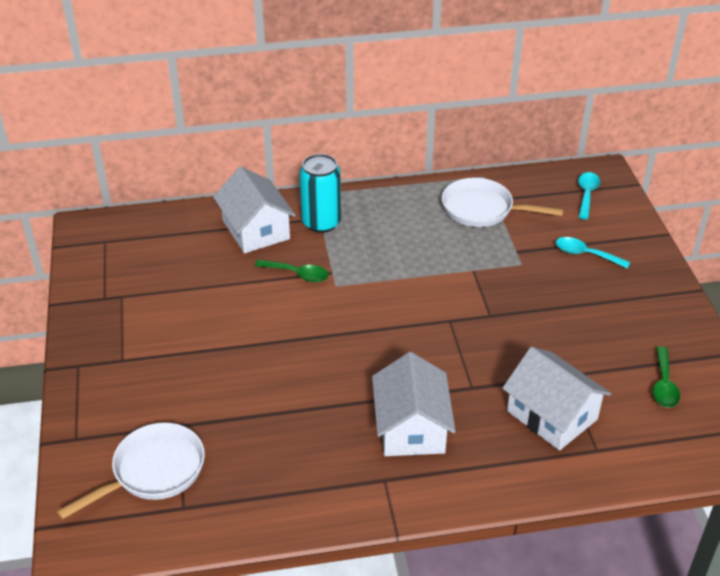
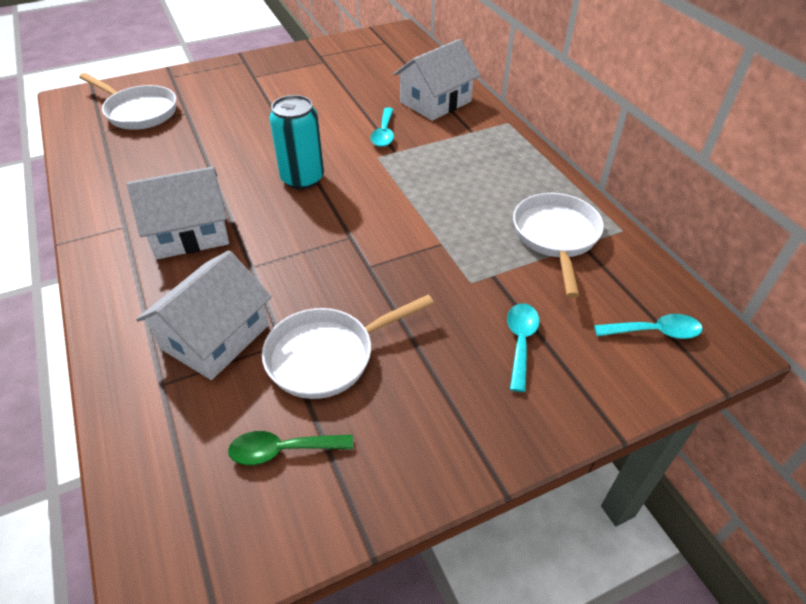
camera: 75 degrees right, 5 degrees up
(297, 274) = (384, 133): green spoon -> turquoise spoon
(321, 222) = (466, 133): turquoise can -> turquoise can (302, 178)
(583, 352) = (327, 356): none -> white pan

